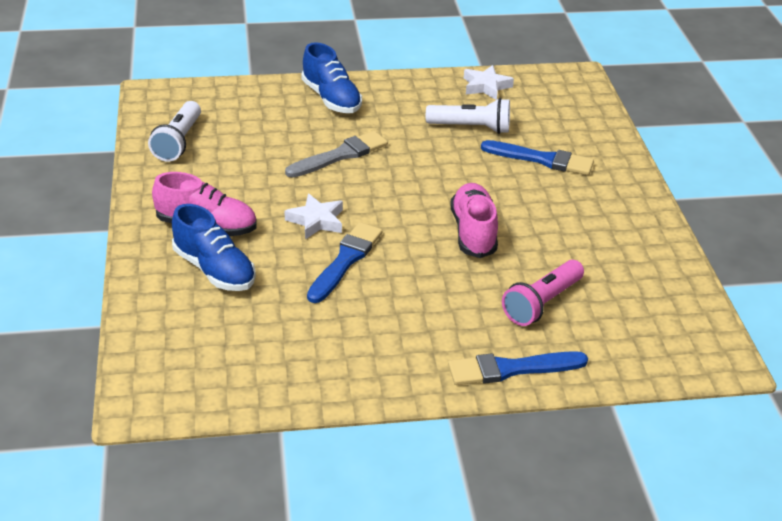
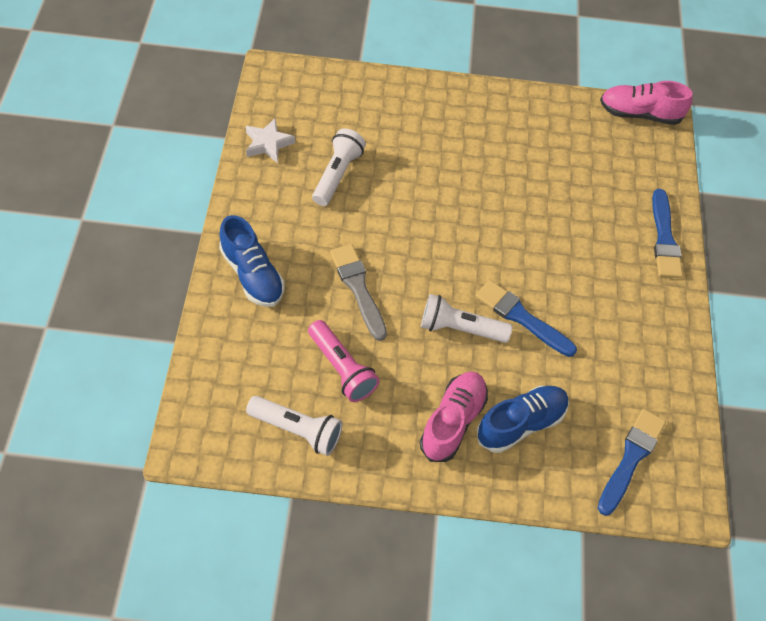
camera: 80 degrees left, 20 degrees up
(316, 221) = (460, 328): white star -> white flashlight
(331, 99) = (252, 275): blue shoe -> blue shoe turned 75 degrees clockwise
(473, 232) = (496, 216): pink shoe -> pink shoe (639, 114)
(542, 159) = (401, 139): blue brush -> blue brush (631, 458)
(542, 303) = (593, 198): pink flashlight -> pink flashlight (342, 368)

